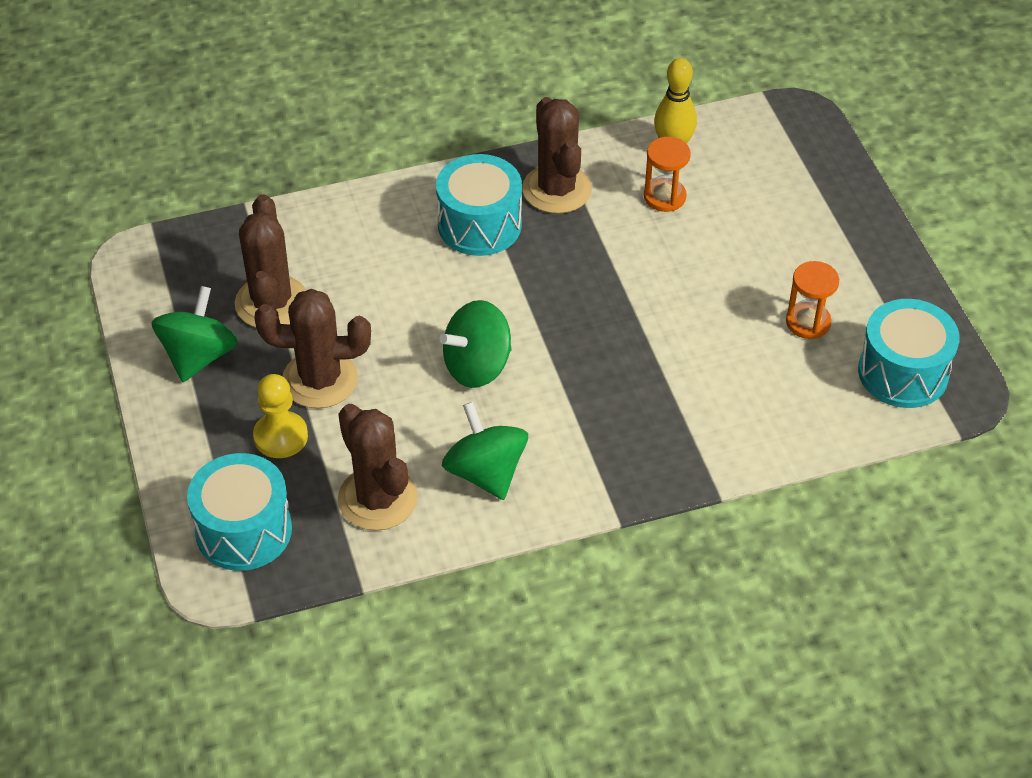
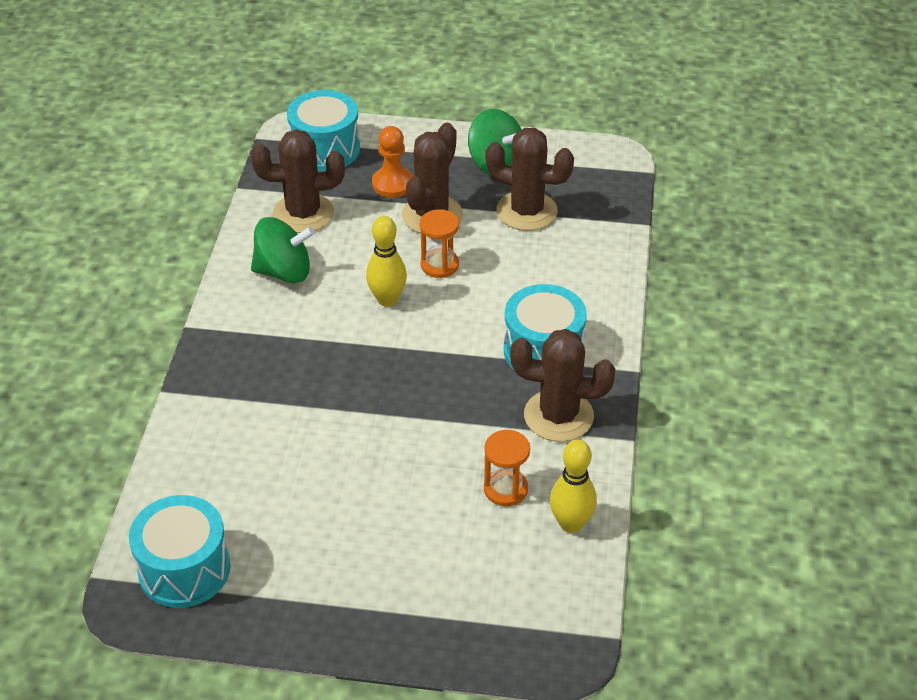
camera: 115 degrees right, 5 degrees down
(281, 436) = (392, 184): yellow pawn -> orange pawn
(477, 366) = (387, 299): green spinning top -> yellow bowling pin
(808, 322) = (288, 527): orange hourglass -> orange hourglass (439, 265)

